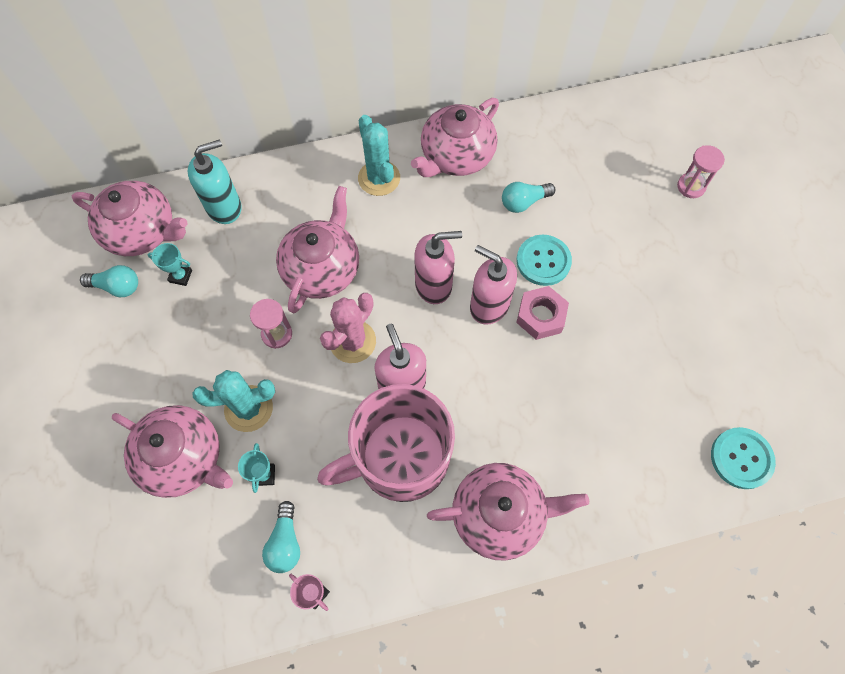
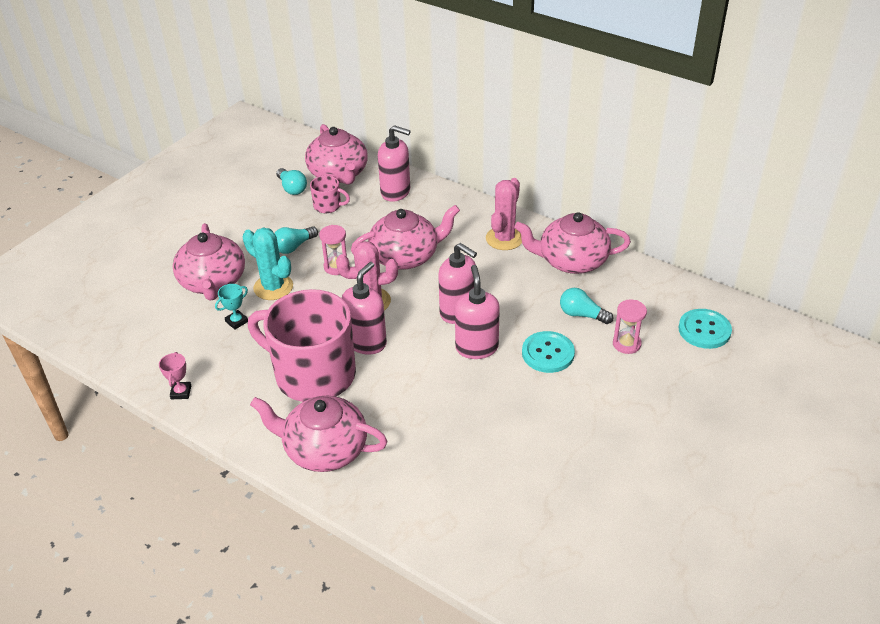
camera: 50 degrees right, 25 degrees down
(180, 276) = (328, 206): turquoise trophy -> pink mug
(224, 207) = (396, 192): turquoise soap dispenser -> pink soap dispenser
(285, 542) = (201, 358): turquoise light bulb -> turquoise light bulb (294, 247)
(379, 178) = (504, 238): turquoise cactus -> pink cactus
(499, 514) = (324, 449): pink teapot -> pink teapot turned 150 degrees clockwise
(541, 316) = (502, 379): pink nut -> none
(691, 186) = (727, 396): pink hourglass -> pink hourglass (626, 344)
(741, 458) = (523, 569): turquoise button -> turquoise button (704, 330)

